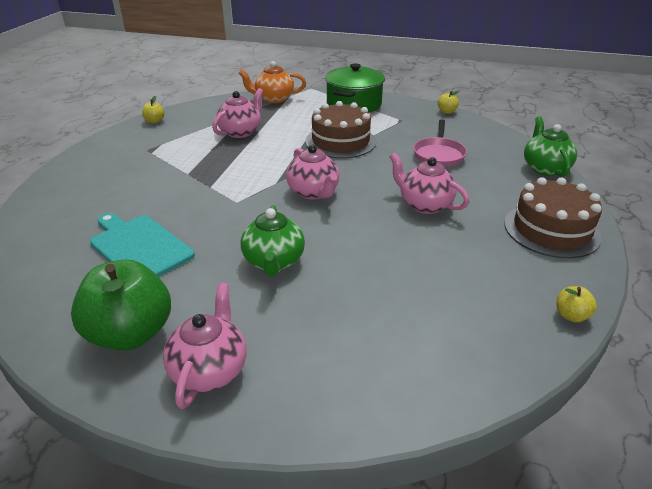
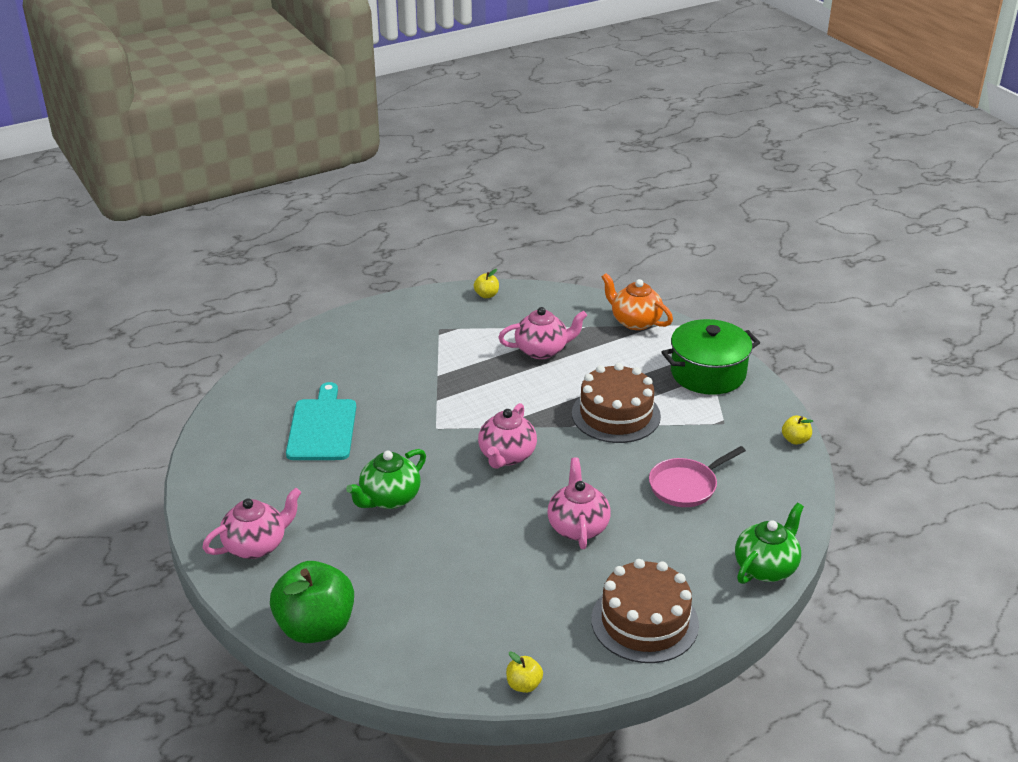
camera: 45 degrees right, 0 degrees up
(131, 333) = (245, 491): green apple -> green apple (316, 627)

